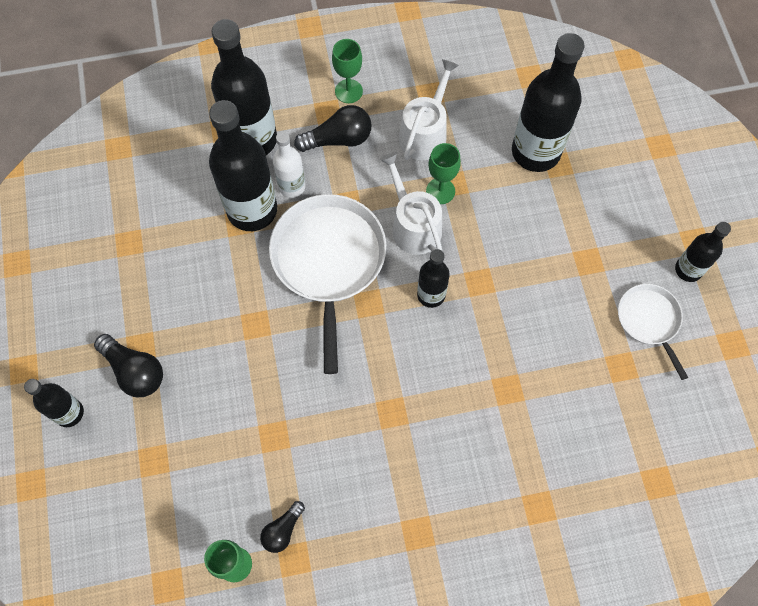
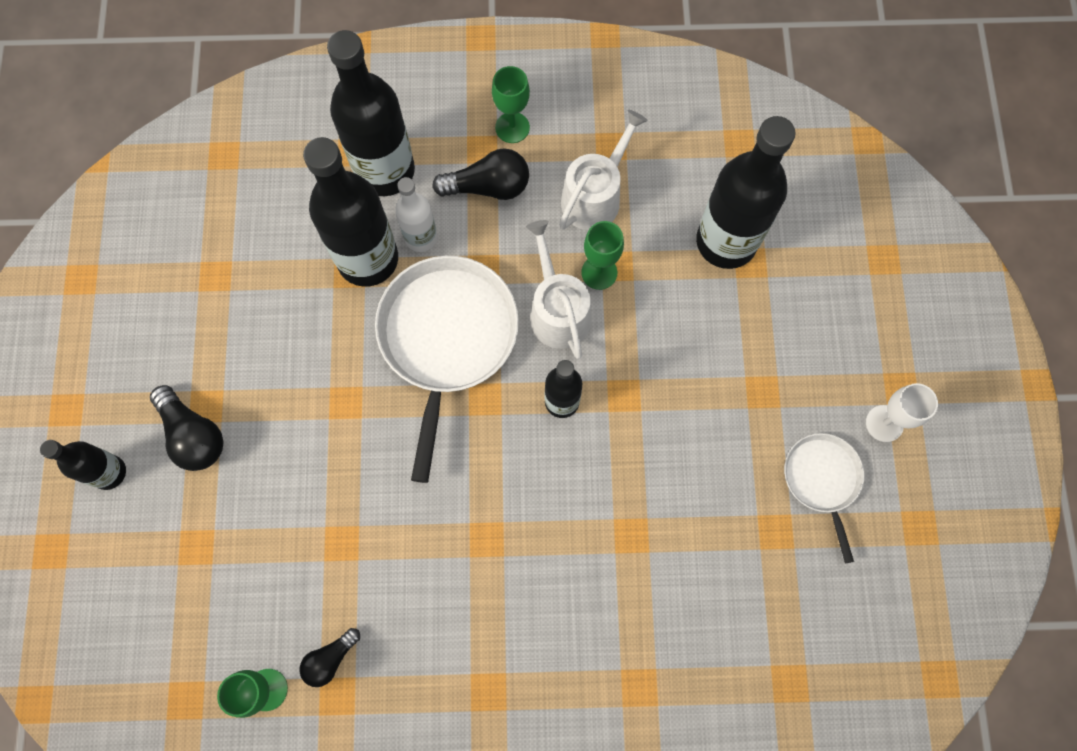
camera: 10 degrees right, 5 degrees up
(688, 270) = (884, 423): black bottle -> white goblet

